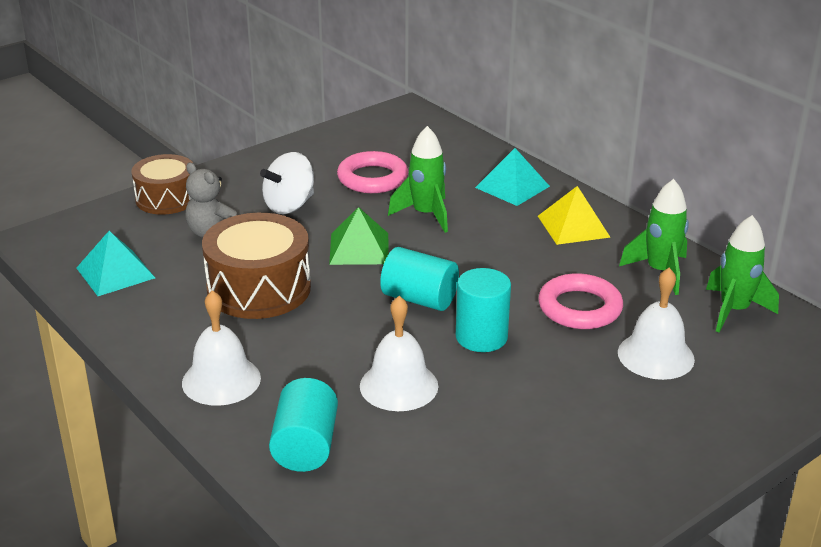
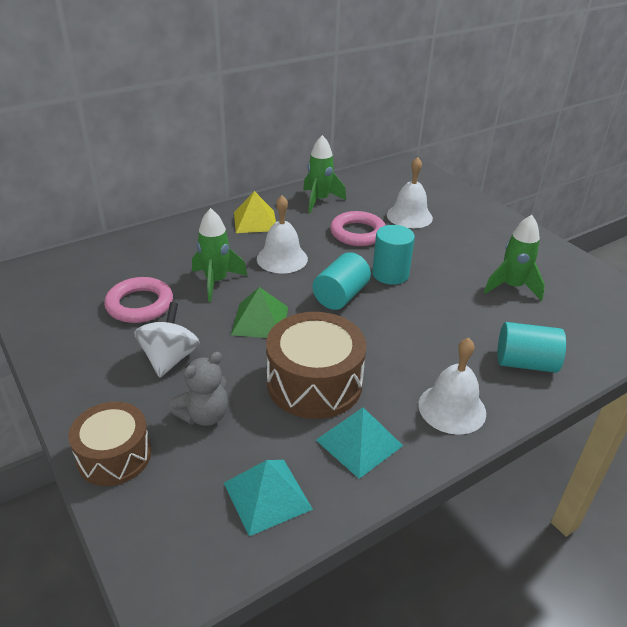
camera: 85 degrees left, 5 degrees up
(289, 205) = (170, 359): white spinning top -> white spinning top turned 135 degrees counterclockwise
(399, 385) = (449, 314): white bell -> white bell (282, 258)
(512, 187) = (188, 237): turquoise pyramid -> turquoise pyramid (359, 442)
(734, 311) = (364, 186): green rocket -> green rocket (512, 287)

